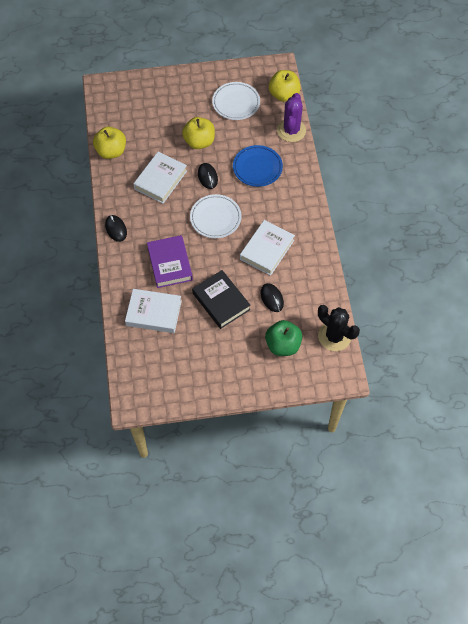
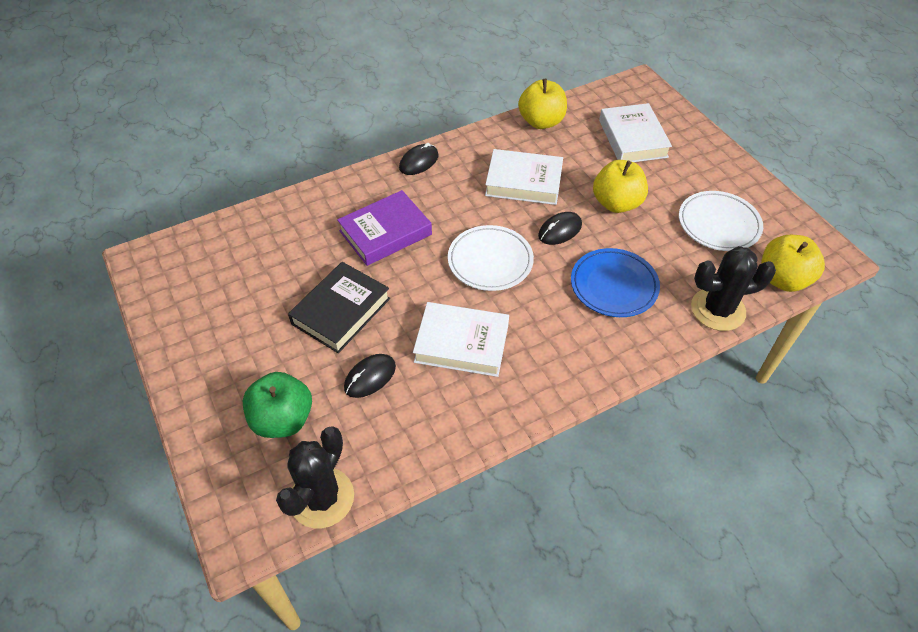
camera: 70 degrees right, 10 degrees down
(154, 313) = (296, 239): white book -> white book (633, 138)
(291, 130) = (718, 310): purple cactus -> black cactus

